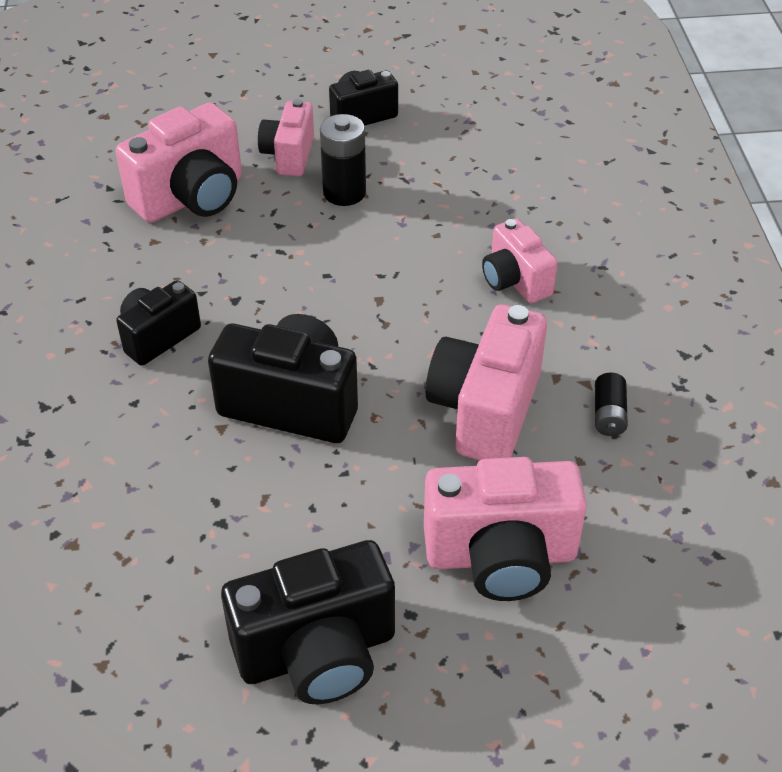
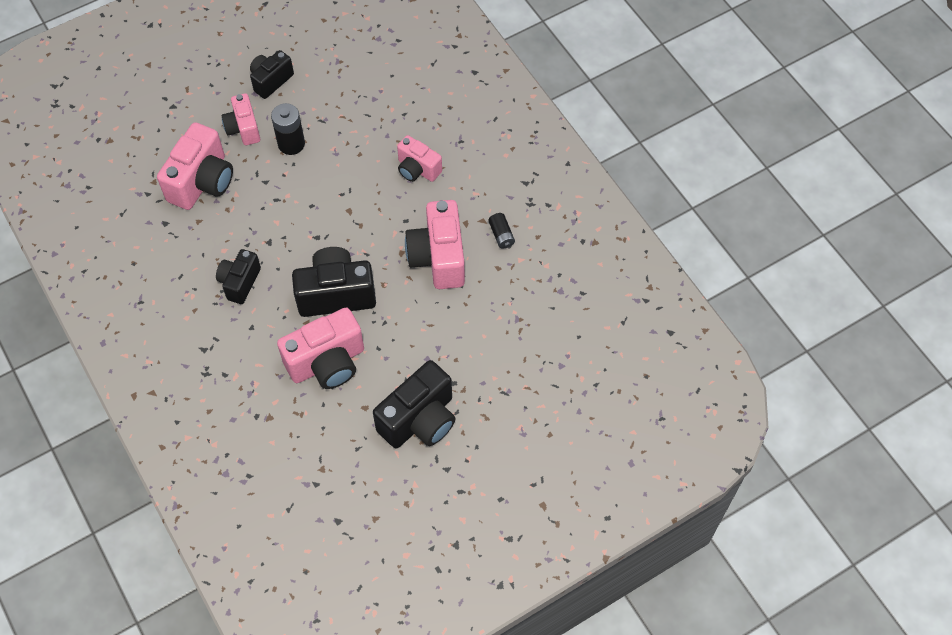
camera: 25 degrees left, 15 degrees up
(501, 556) = (482, 336): pink camera -> pink camera (327, 363)

